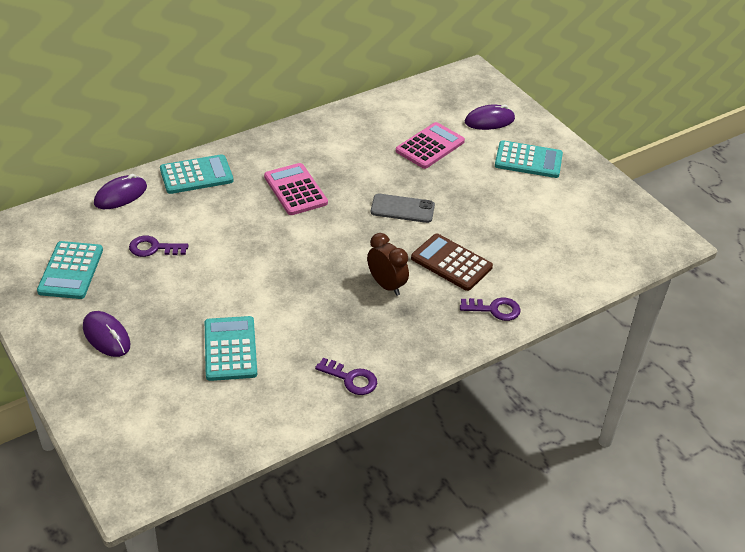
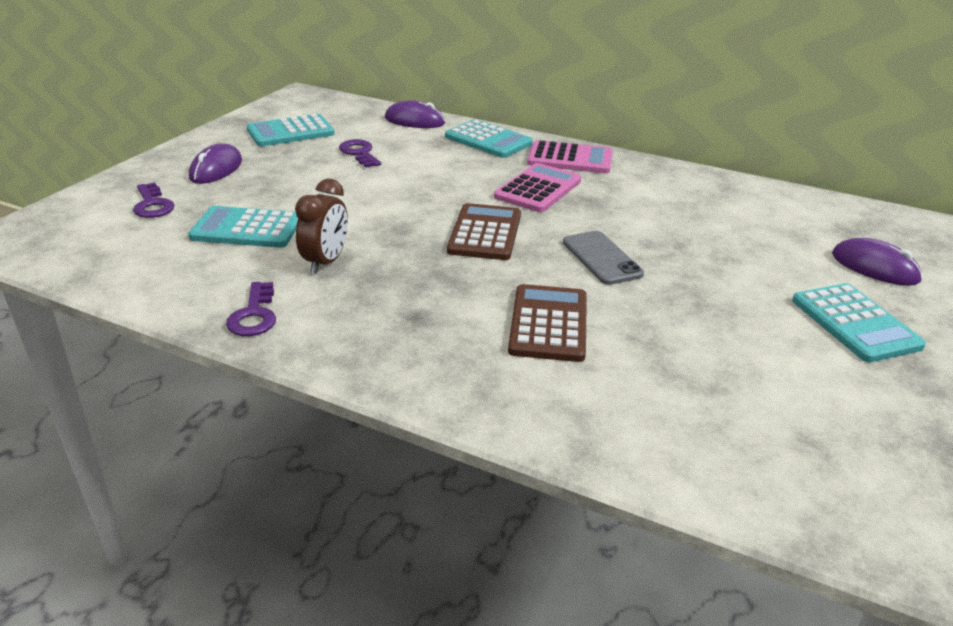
camera: 60 degrees right, 10 degrees down
(230, 349) = (247, 229): turquoise calculator -> turquoise calculator turned 135 degrees counterclockwise
(333, 240) = (485, 233): none -> brown calculator
(386, 285) = (448, 289): brown clock -> brown clock (326, 262)
(430, 146) = (746, 242): pink calculator -> pink calculator (570, 159)
(494, 309) = (496, 391): purple key -> purple key (152, 205)

